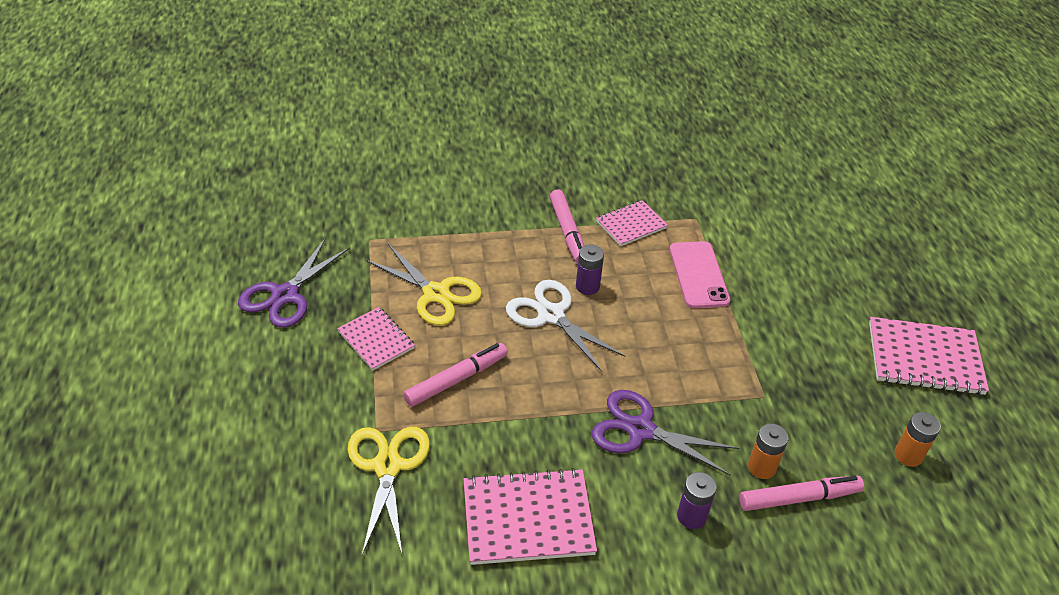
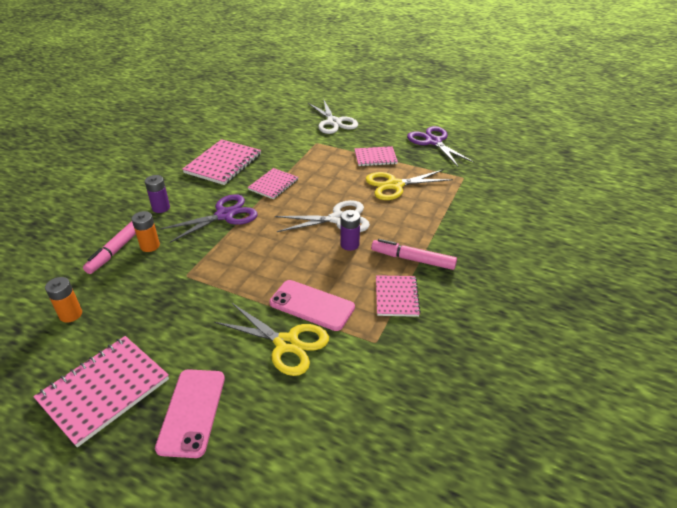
camera: 125 degrees right, 5 degrees down
(287, 442) = (333, 122): none -> white scissors
(388, 466) = (293, 140): yellow scissors -> yellow scissors (286, 344)
(456, 380) = (323, 171): pink marker -> none
(532, 418) = (273, 185): none -> pink notebook
(872, 290) = (192, 412): none -> pink phone

